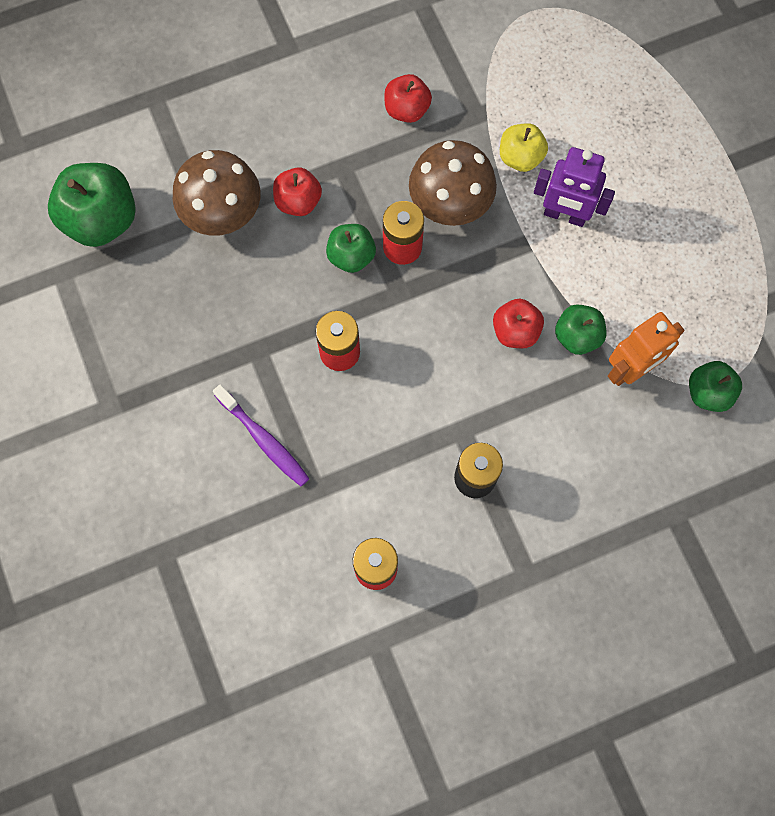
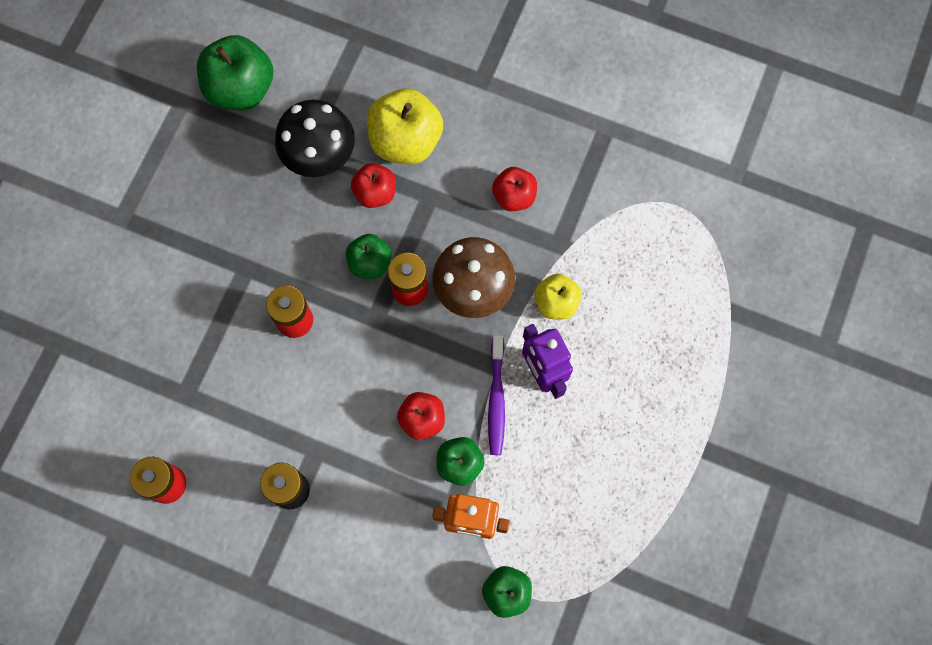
camera: 45 degrees right, 0 degrees up
(222, 213) = (319, 155): brown mushroom -> black mushroom
(264, 440) = (188, 331): purple toothbrush -> purple toothbrush (496, 400)
(279, 142) = (406, 141): none -> yellow apple

